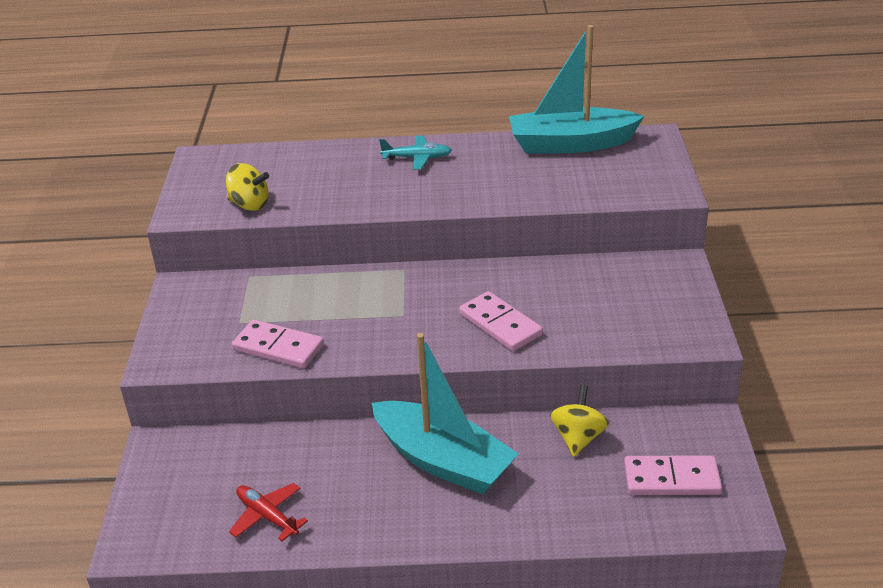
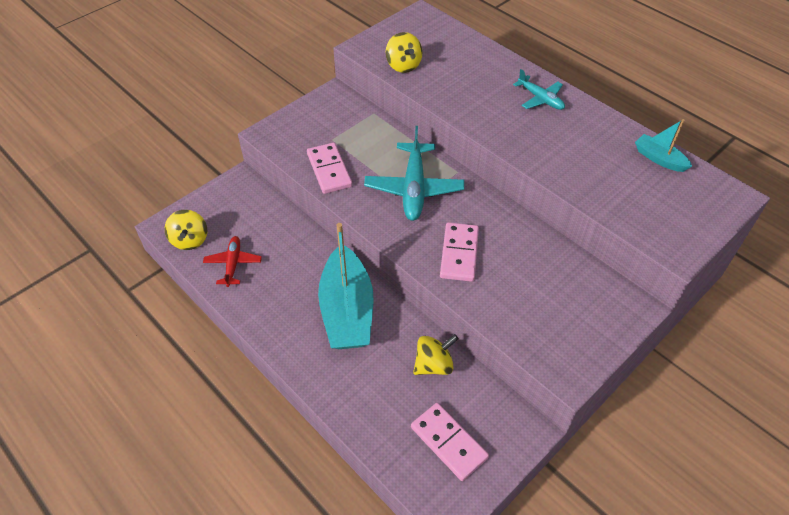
camera: 45 degrees right, 15 degrees up
(182, 535) = (190, 240): none -> yellow spinning top
(385, 306) = (414, 188): none -> turquoise plane
(570, 144) = (659, 159): turquoise boat -> turquoise boat, size x0.48

